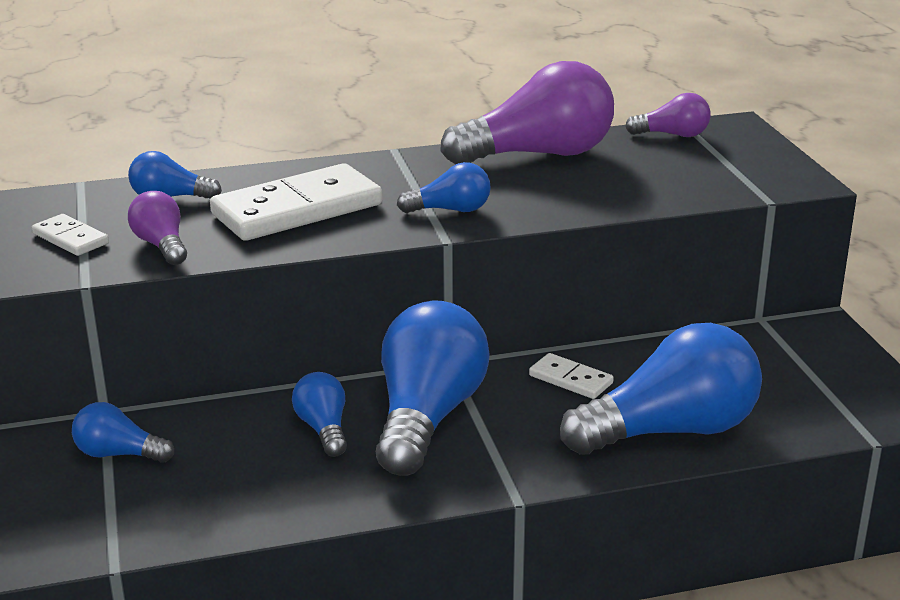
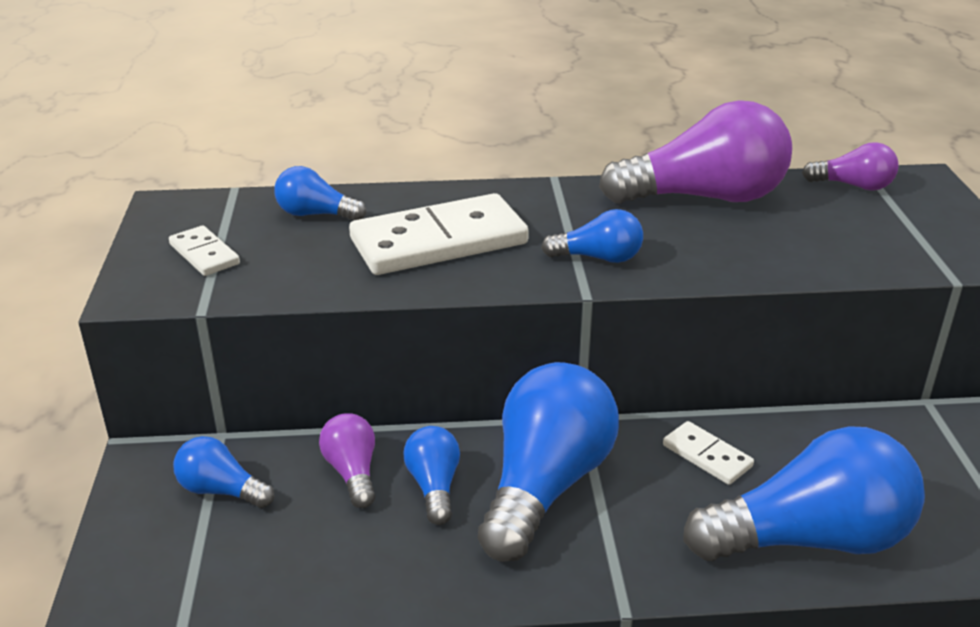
camera: 10 degrees right, 5 degrees up
(161, 245) = (291, 272): purple light bulb -> purple light bulb (352, 472)

